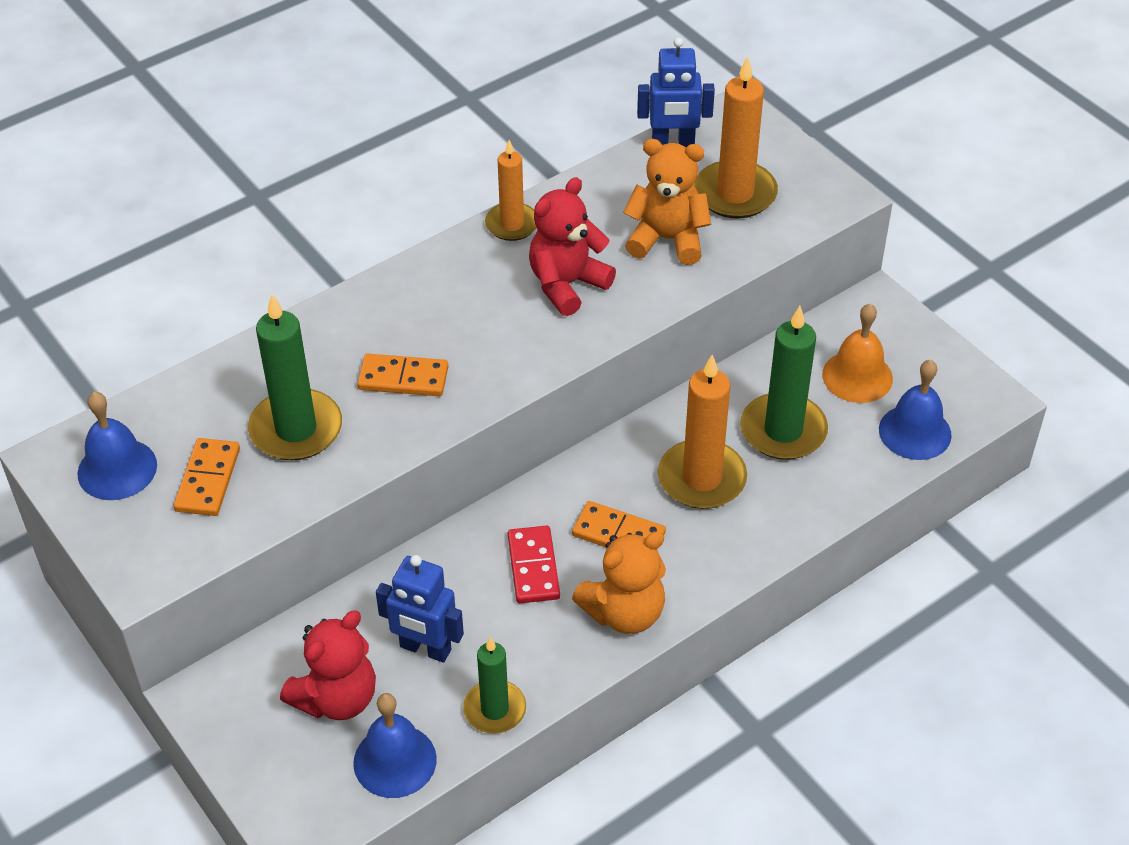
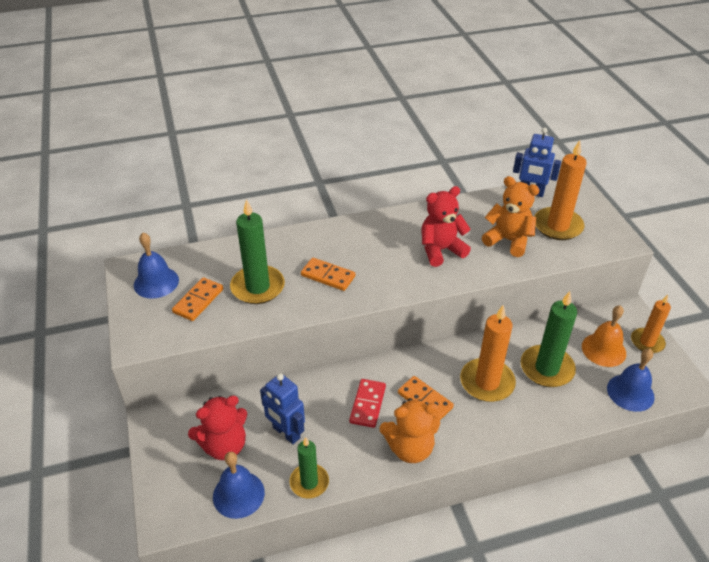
camera: 20 degrees right, 5 degrees down
(512, 224) = (423, 212): orange candle -> orange candle (647, 342)

